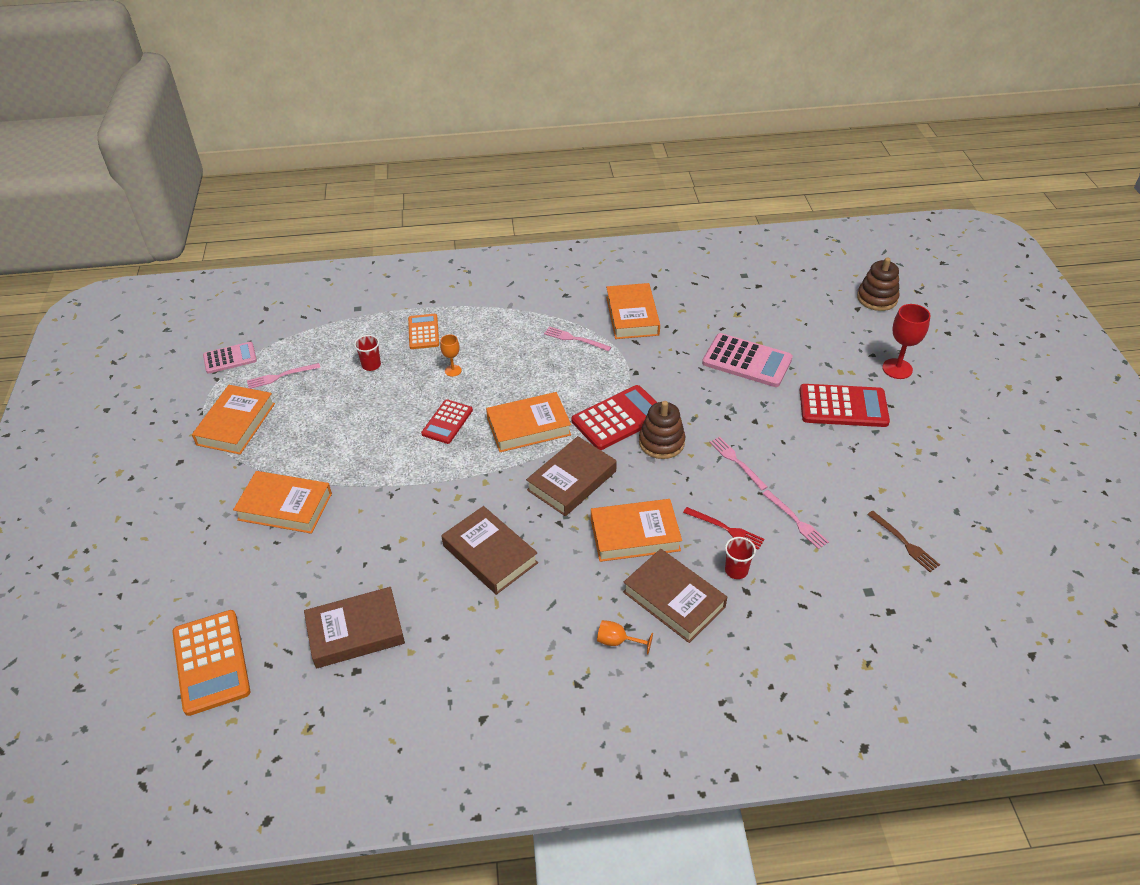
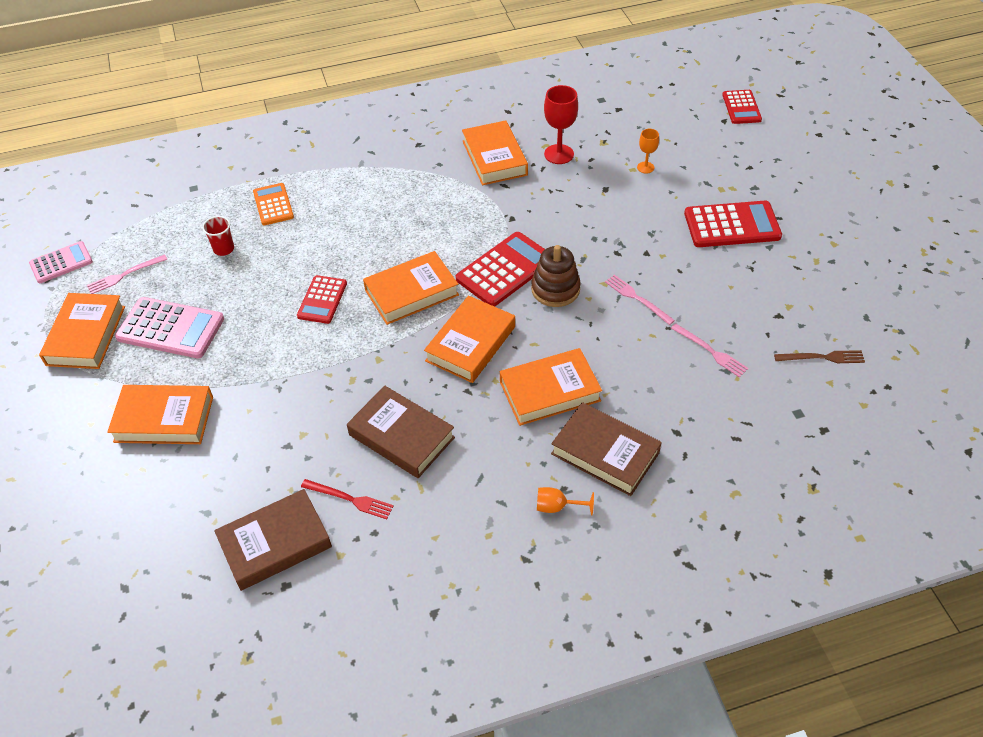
camera: 10 degrees left, 5 degrees up
(211, 662) = (121, 604): orange calculator -> none
(453, 370) = (315, 243): orange goblet -> orange goblet (645, 167)
(571, 480) = (470, 344): brown book -> orange book
(575, 339) = (439, 191): pink fork -> none
(725, 529) = (641, 370): red fork -> red fork (350, 499)
(736, 570) = (662, 412): red cup -> none
(747, 361) = (624, 191): pink calculator -> pink calculator (170, 328)
(877, 298) = (741, 107): brown stacking toy -> red calculator
(897, 369) = (777, 178): red goblet -> red goblet (559, 154)
(904, 543) = (822, 357): brown fork -> brown fork turned 45 degrees counterclockwise

